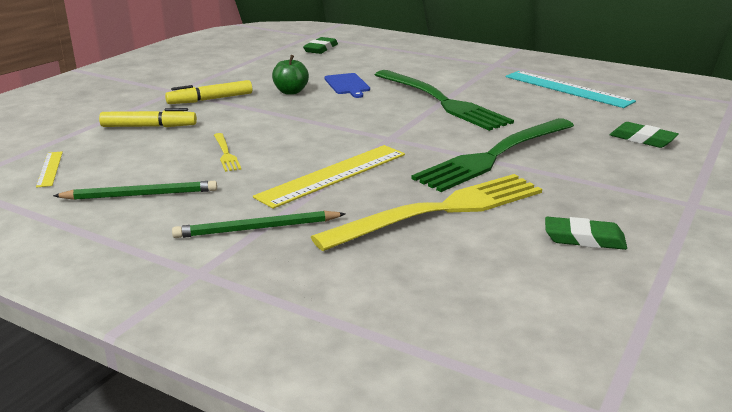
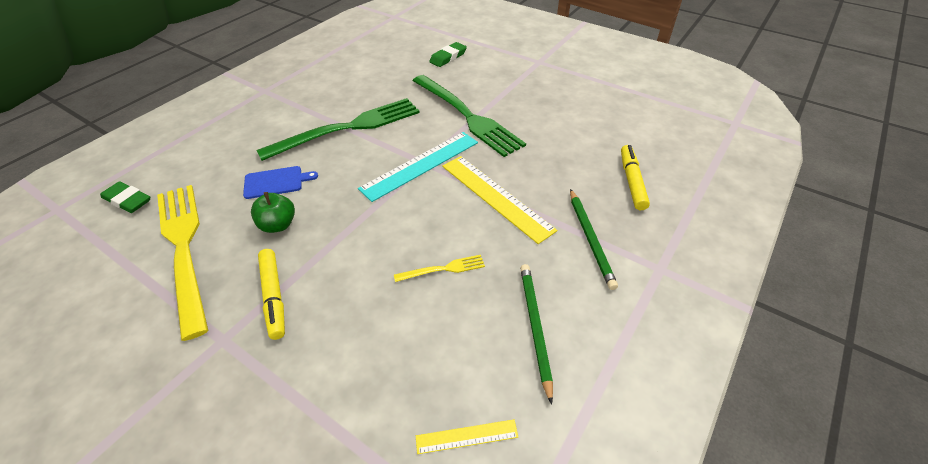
camera: 85 degrees left, 20 degrees up
(149, 126) = (350, 350): yellow marker -> yellow marker (632, 181)
(440, 211) = (554, 148): yellow fork -> yellow fork (184, 248)
(567, 89) = (344, 67): turquoise ruler -> turquoise ruler (420, 165)
(584, 238) = (583, 101): green eraser -> none

